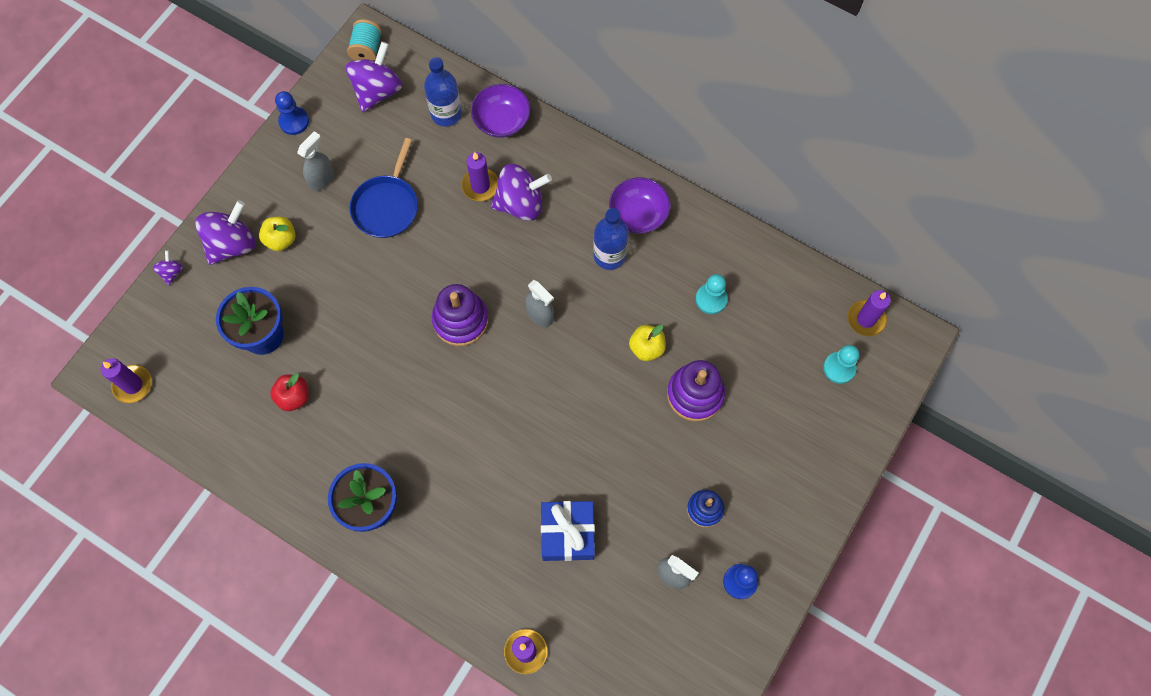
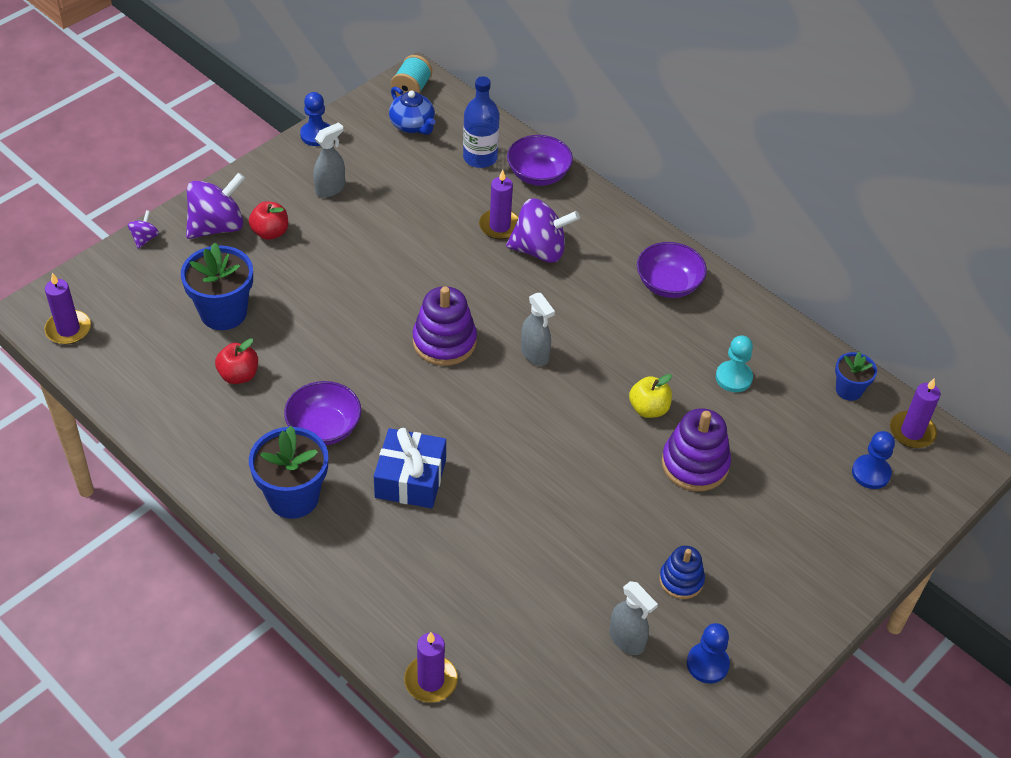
camera: 10 degrees right, 20 degrees down
(281, 240) = (270, 232): yellow apple -> red apple
(377, 91) = (412, 125): purple spinning top -> blue teapot
(380, 432) = (324, 427): none -> purple bowl
(386, 206) = (393, 225): blue pan -> none
(567, 533) = (512, 570): blue gift -> blue gift (410, 479)
(609, 255) = (627, 315): blue bottle -> none
(808, 289) = (849, 390): none -> blue flower pot
(839, 368) = (871, 473): turquoise pawn -> blue pawn

